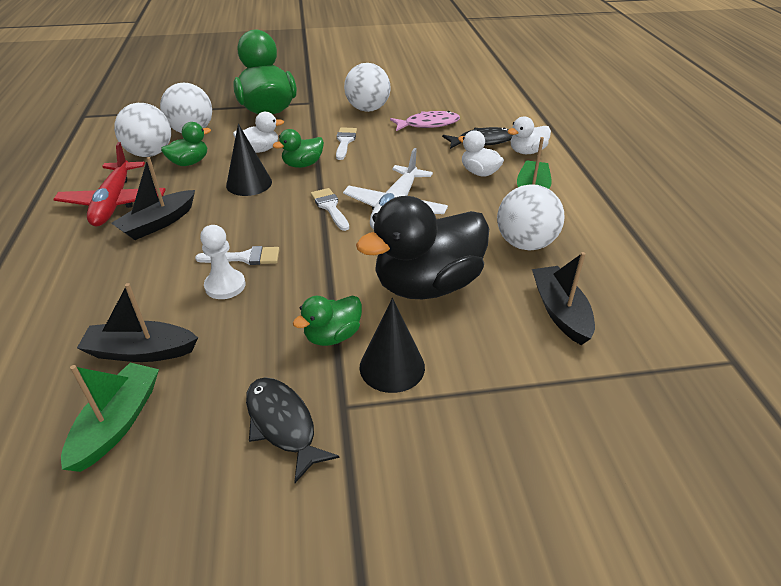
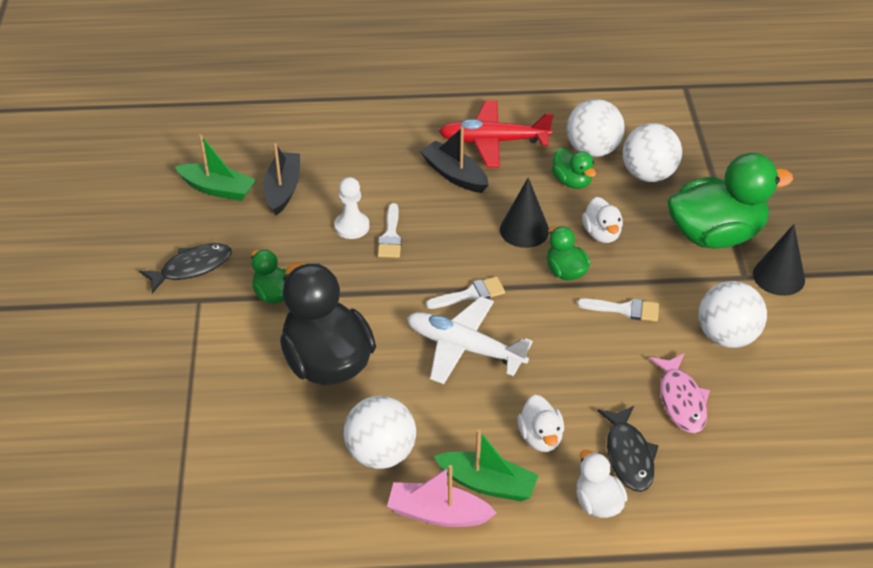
camera: 95 degrees right, 5 degrees up
(392, 367) = (230, 329): black cone -> black cone (778, 276)
(479, 172) = (540, 437): white duck -> white duck turned 120 degrees clockwise
(560, 312) = (268, 458): black boat -> none
(570, 212) = (438, 514): none -> pink boat

